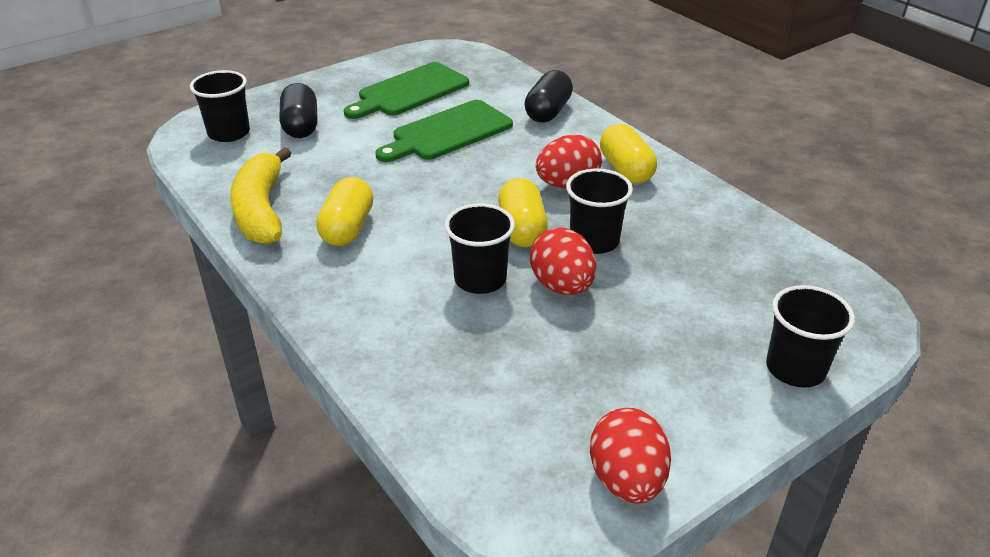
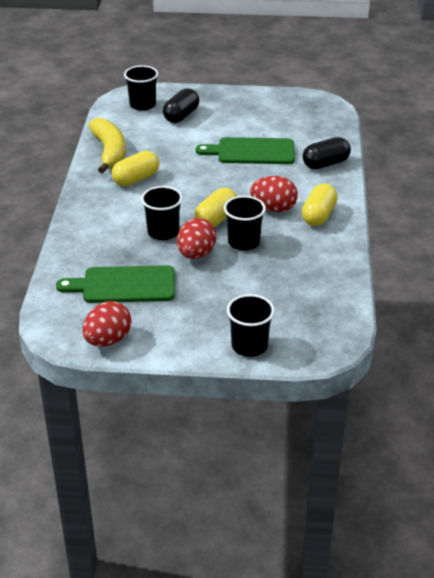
camera: 40 degrees right, 0 degrees up
(261, 210) = (109, 152): yellow banana -> yellow banana turned 135 degrees clockwise
(409, 91) = (264, 119): green cutting board -> green cutting board (124, 285)

